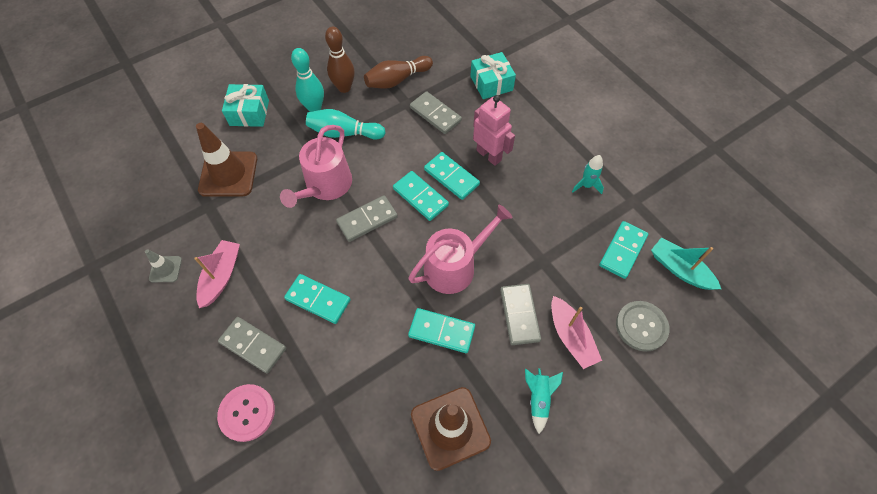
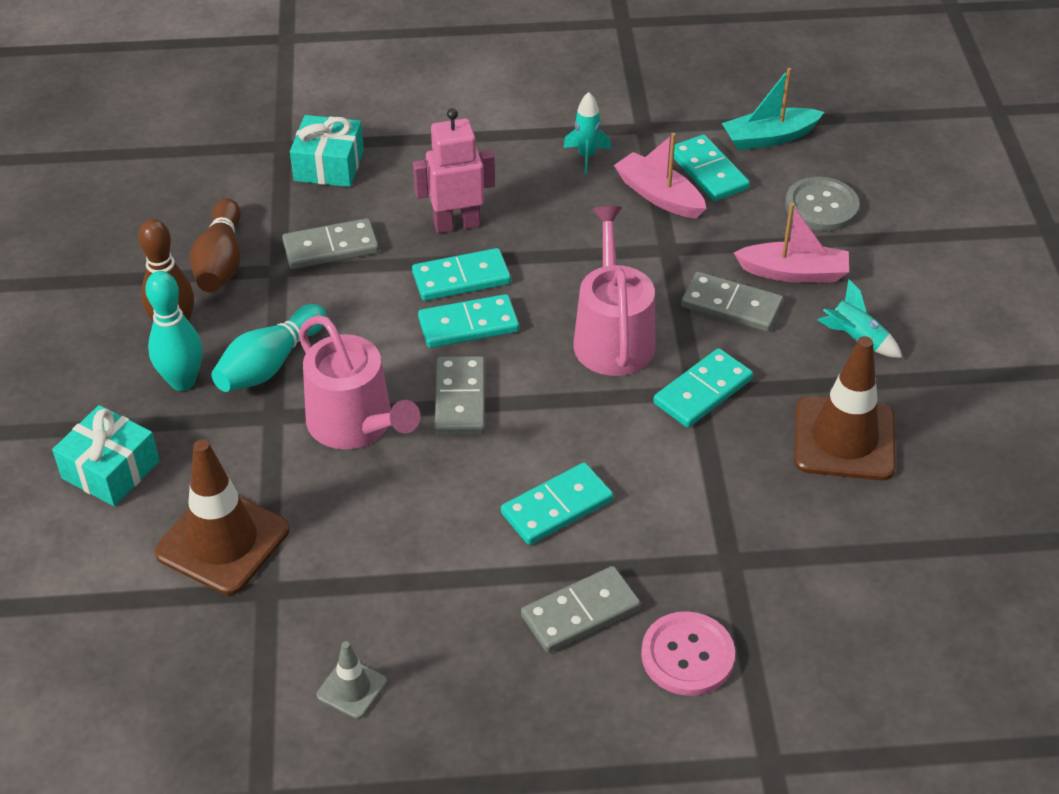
camera: 60 degrees left, 15 degrees down
(221, 276) = (425, 614): pink boat -> pink boat (659, 196)

